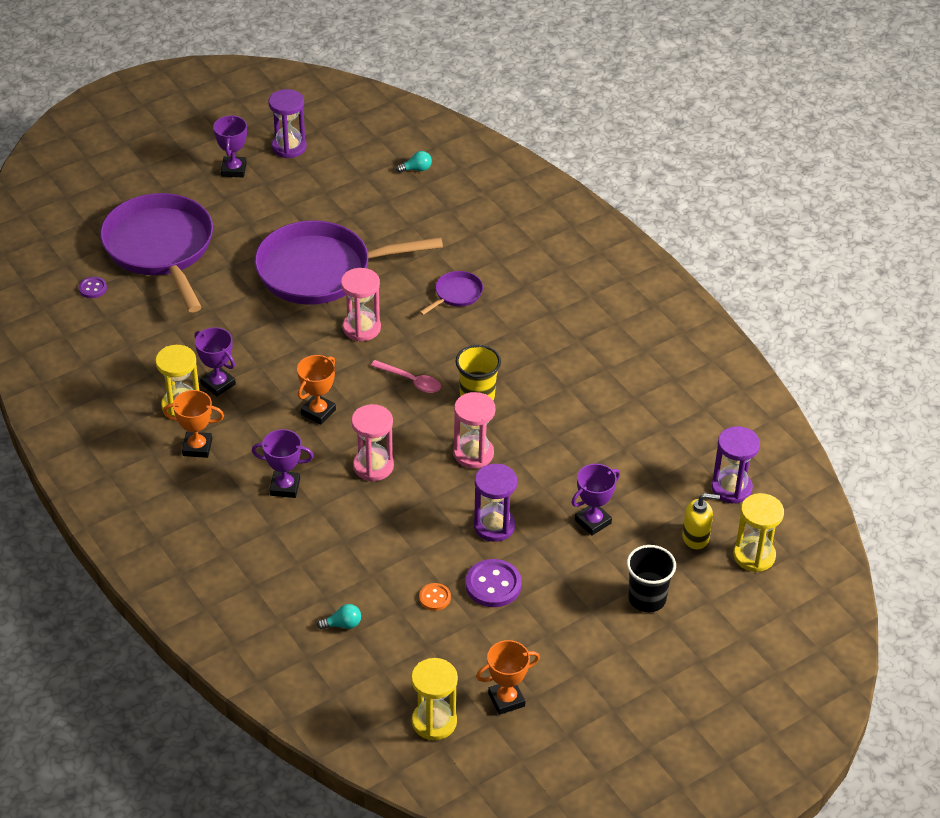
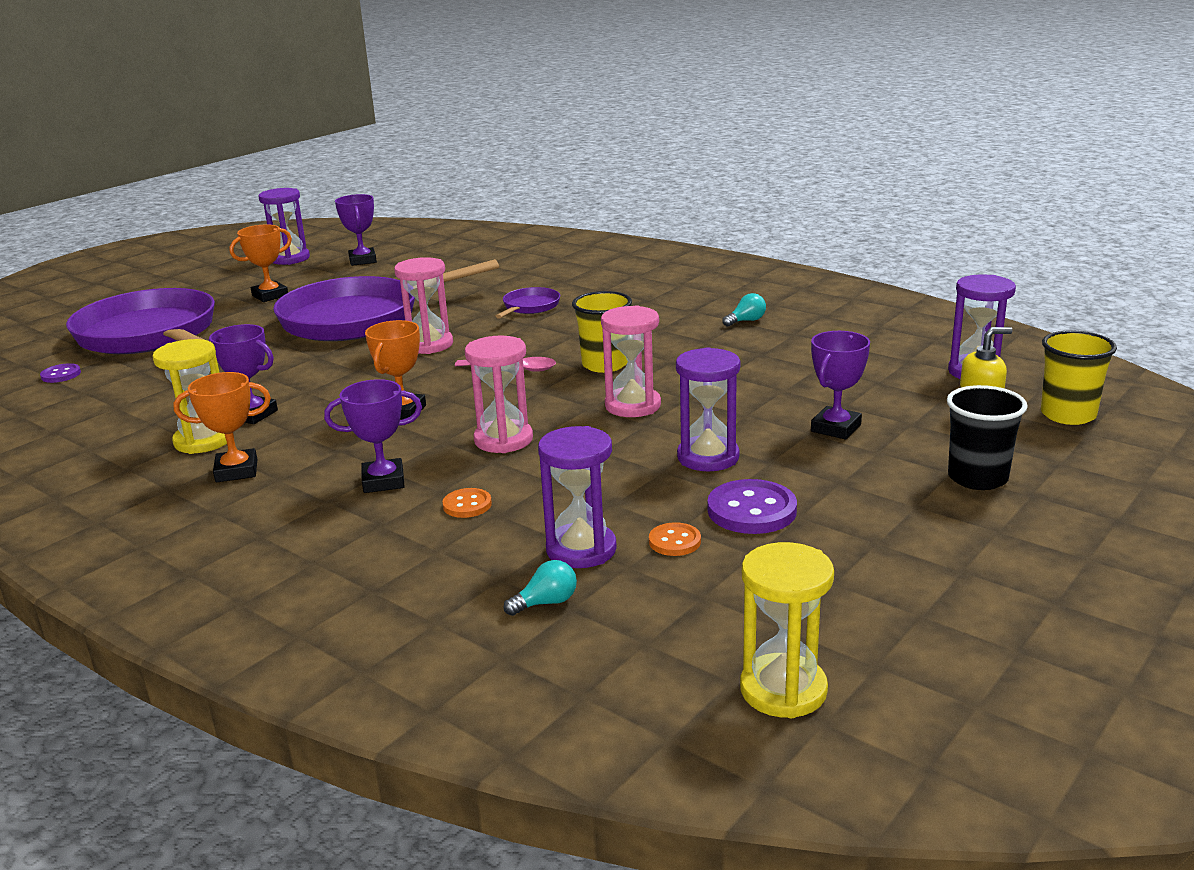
camera: 15 degrees left, 20 degrees down
(234, 170) = (230, 278): purple trophy -> purple trophy (362, 260)
(328, 527) = (467, 505): none -> orange button
(379, 588) = (581, 549): none -> purple hourglass
(416, 169) = (437, 250): turquoise light bulb -> turquoise light bulb (746, 321)
(506, 699) = (880, 630): orange trophy -> orange trophy (270, 296)
(754, 556) = (1068, 415): yellow hourglass -> yellow cup

